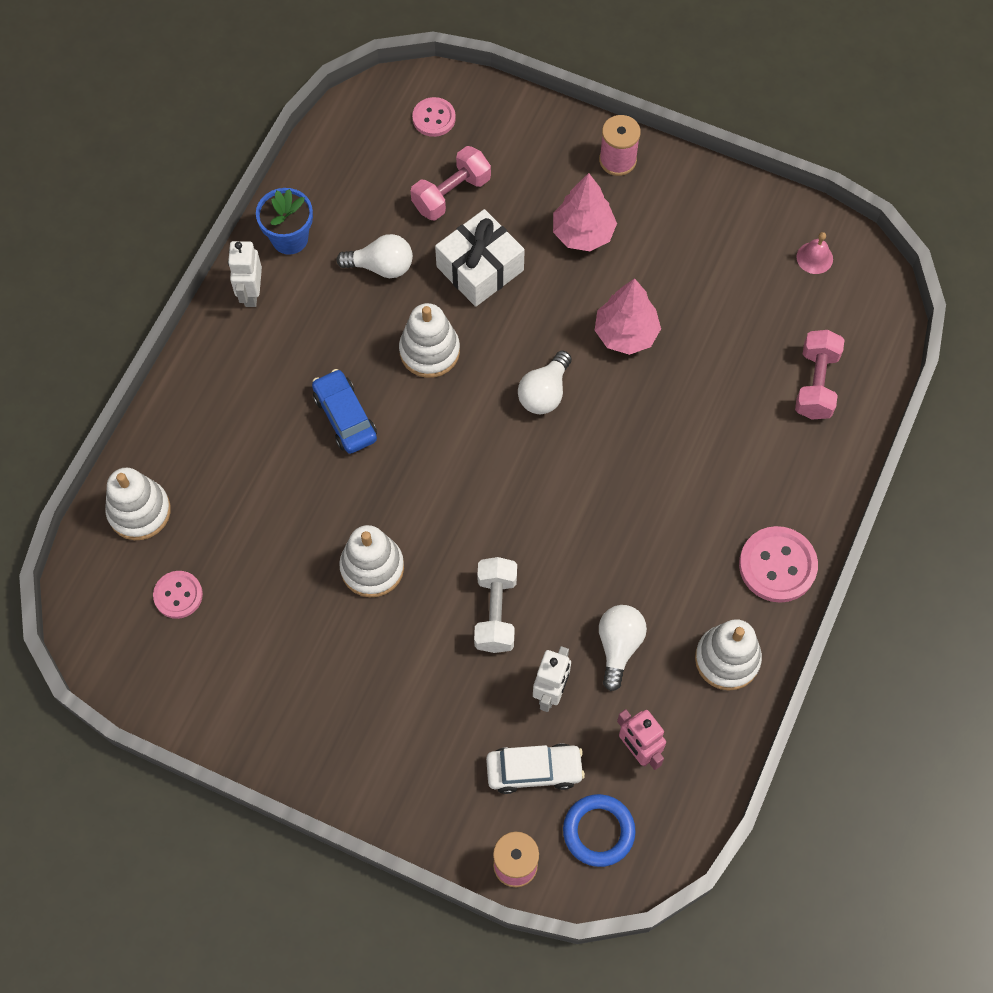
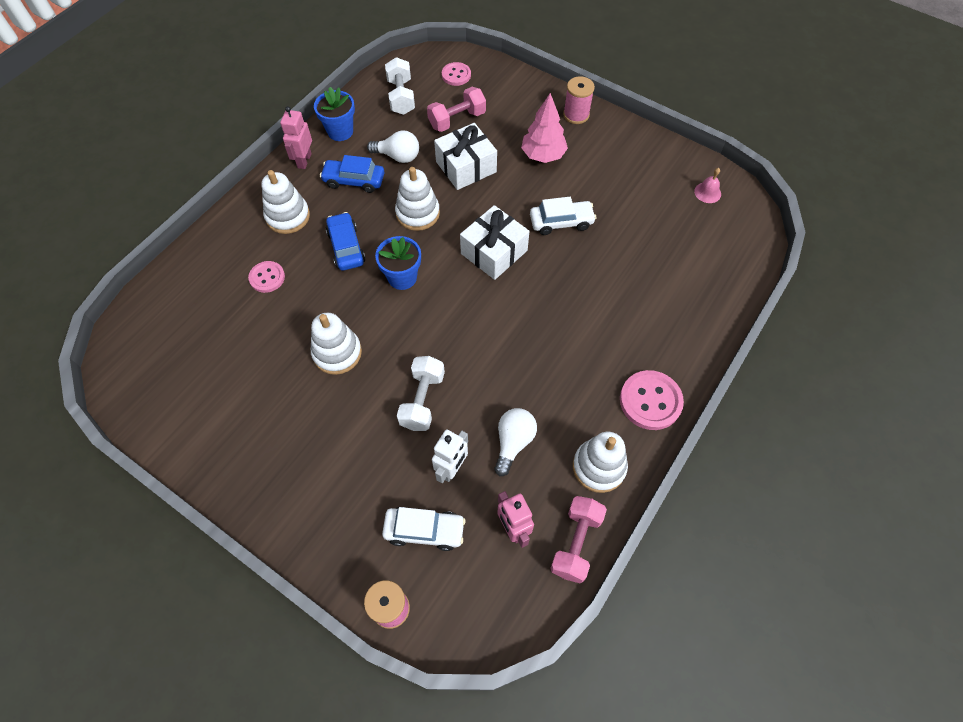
camera: 10 degrees right, 5 degrees down
(139, 511) = (181, 288): white stacking toy -> white stacking toy (288, 216)
(178, 595) = (188, 350): pink button -> pink button (267, 277)
(251, 293) = (304, 160): white robot -> pink robot
(329, 314) = (354, 181): none -> blue car
(362, 167) = (401, 97): none -> white dumbbell
(431, 449) = (402, 277): none -> blue flower pot
(544, 392) = (494, 252): white light bulb -> white gift
(598, 831) = (466, 592): blue ring -> none
(625, 334) = (561, 222): pink tree -> white car
(816, 384) = (698, 275): pink dumbbell -> pink dumbbell (576, 543)

